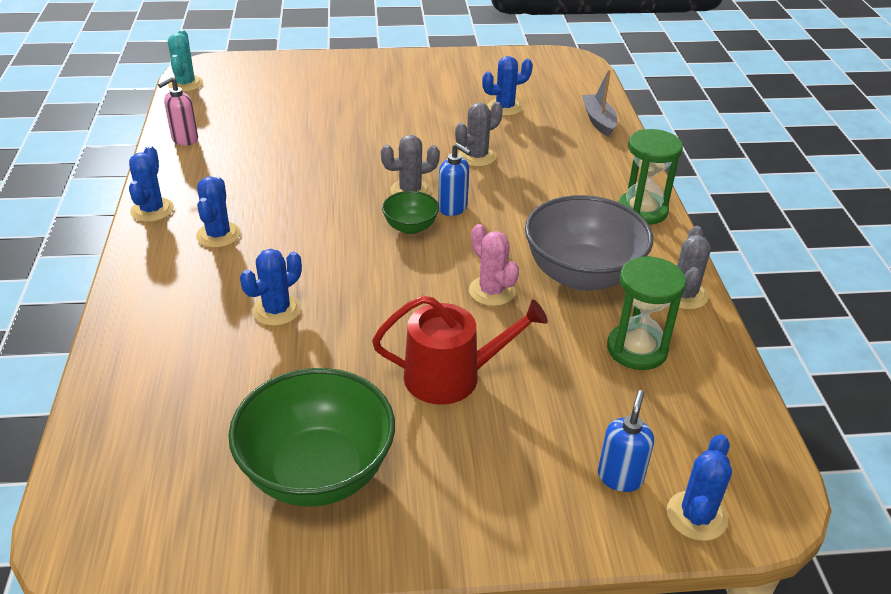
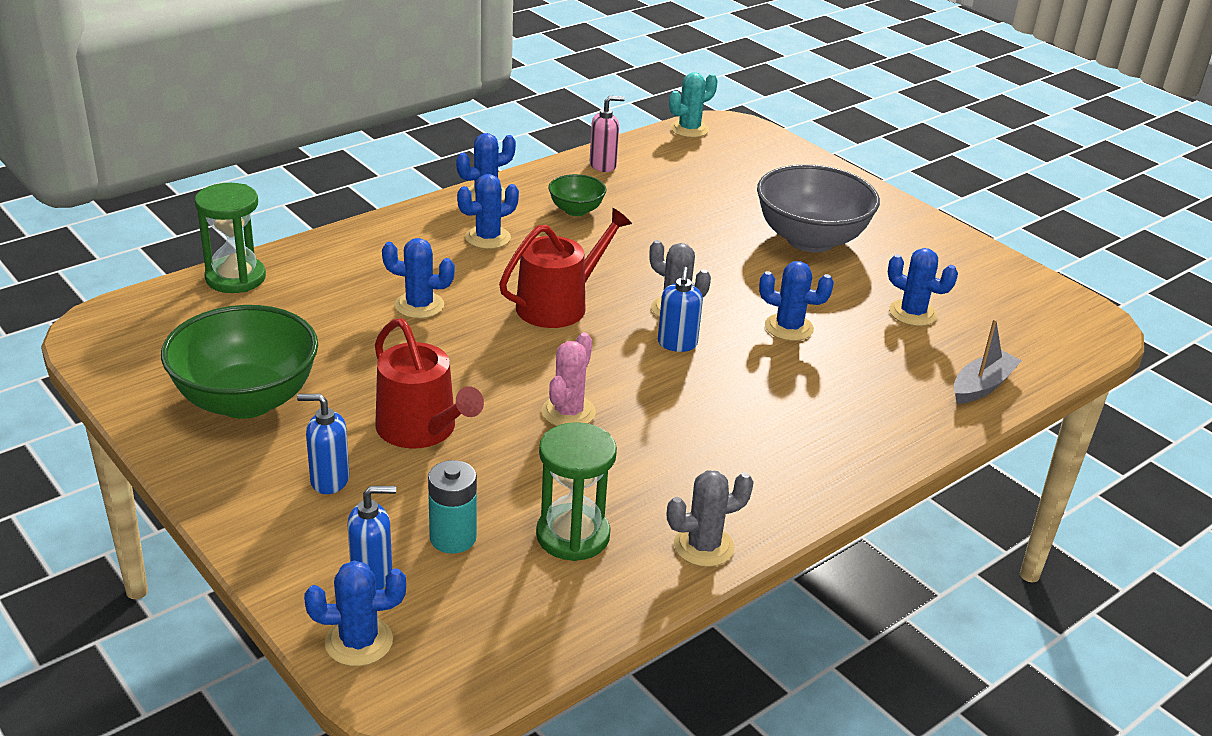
camera: 55 degrees right, 5 degrees down
(184, 139) = (603, 165): pink soap dispenser -> pink soap dispenser turned 150 degrees clockwise
(351, 239) = (558, 305): none -> red watering can
(410, 227) = (615, 330): green bowl -> green bowl (576, 210)
(477, 157) = (789, 327): grey cactus -> blue cactus
(479, 458) = (329, 480): none -> blue soap dispenser
(582, 275) = (659, 462): grey bowl -> grey bowl (810, 240)
(601, 412) = (453, 538): none -> turquoise battery
(642, 210) = (832, 472): green hourglass -> green hourglass (235, 278)

